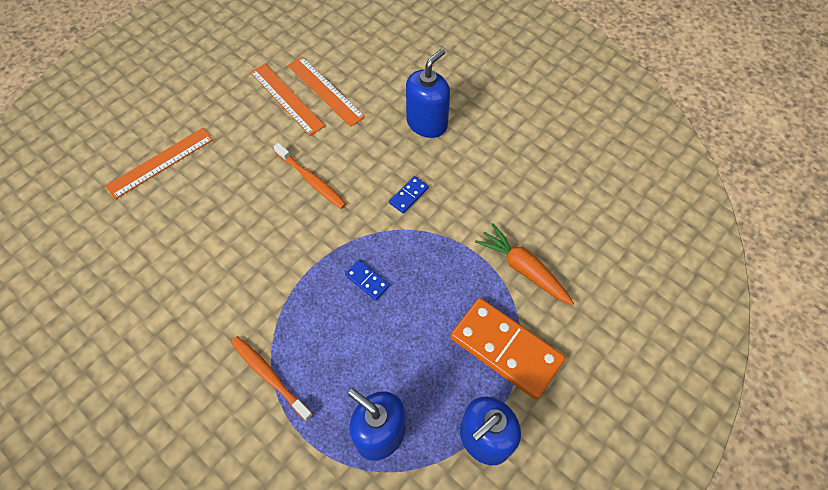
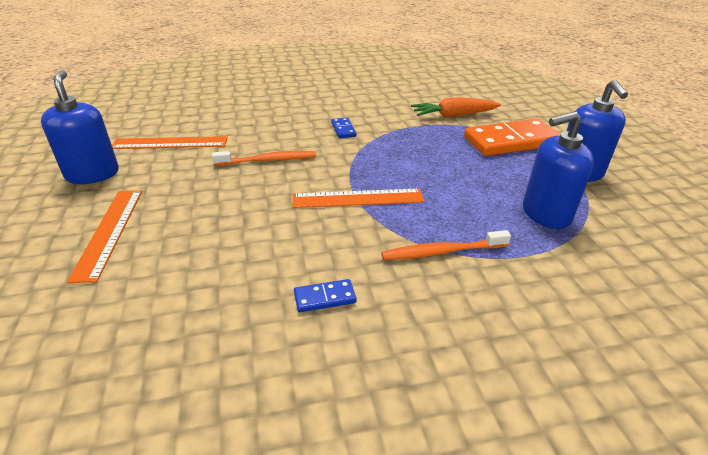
camera: 55 degrees left, 25 degrees down
(325, 91) = (195, 126): orange ruler -> orange ruler (358, 198)
(367, 281) = (397, 170): blue domino -> blue domino (325, 297)
(427, 123) = (293, 103): blue soap dispenser -> blue soap dispenser (92, 174)

